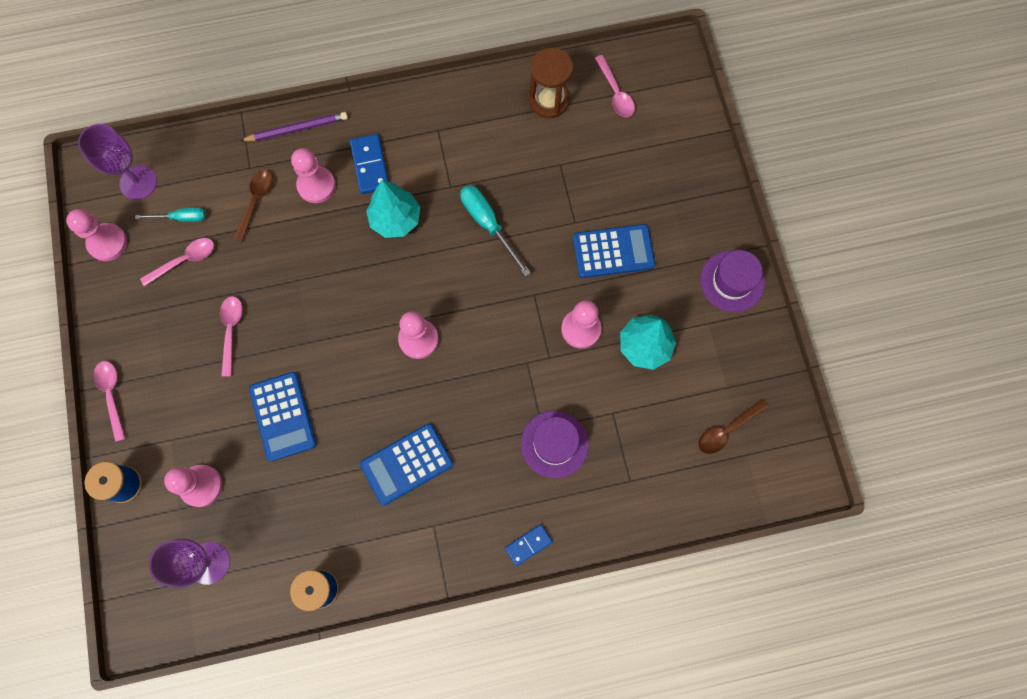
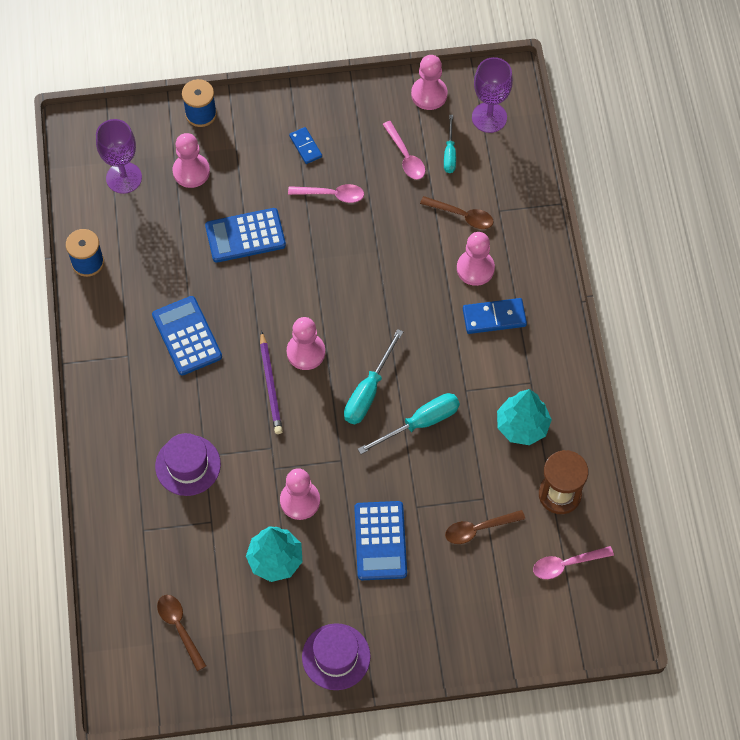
camera: 95 degrees right, 10 degrees down
(112, 395) = (282, 102): pink spoon -> none
(297, 129) = (539, 253): purple pencil -> purple pencil (270, 385)
(395, 219) = (433, 338): turquoise tree -> turquoise tree (522, 426)
(458, 275) = (368, 391): none -> turquoise screwdriver
(528, 544) = (98, 434): blue domino -> blue domino (305, 146)
(591, 167) = (478, 529): none -> brown spoon

